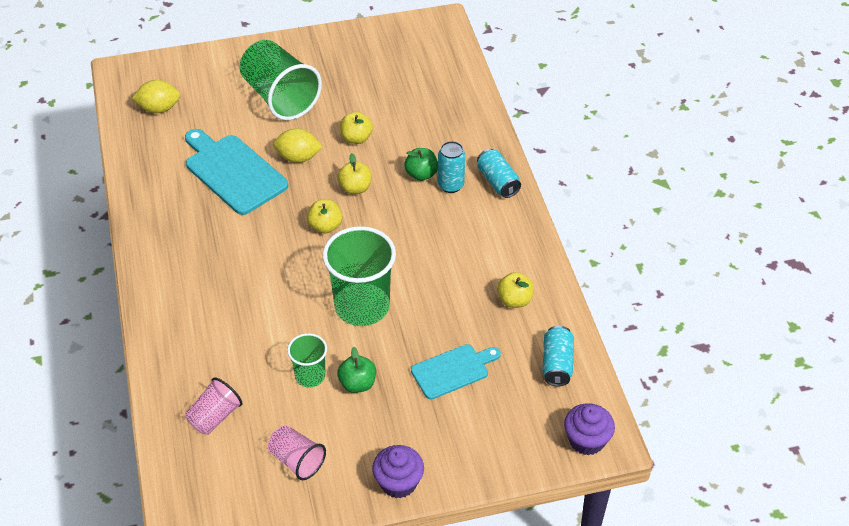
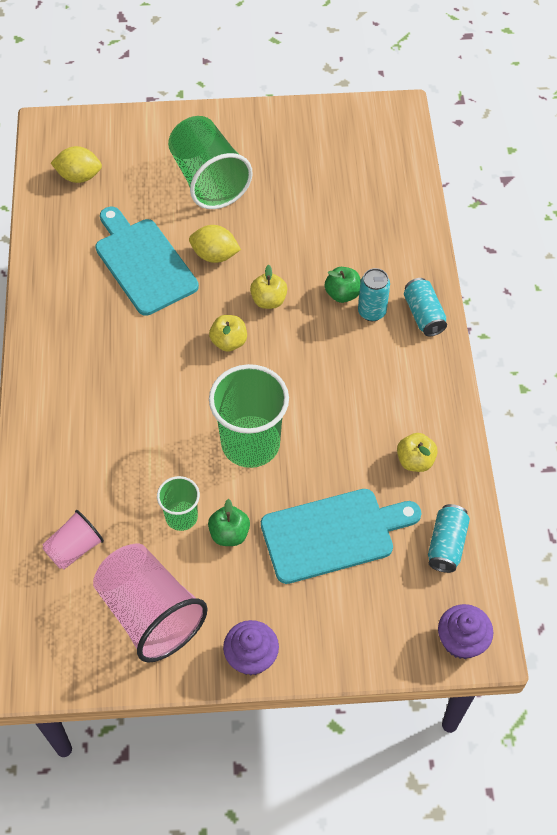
camera: 10 degrees right, 10 degrees up
(297, 461) = (150, 613): pink cup -> pink cup, size x1.88
(356, 138) = (280, 241): yellow apple -> none
(453, 370) = (333, 534): turquoise cutting board -> turquoise cutting board, size x1.62

